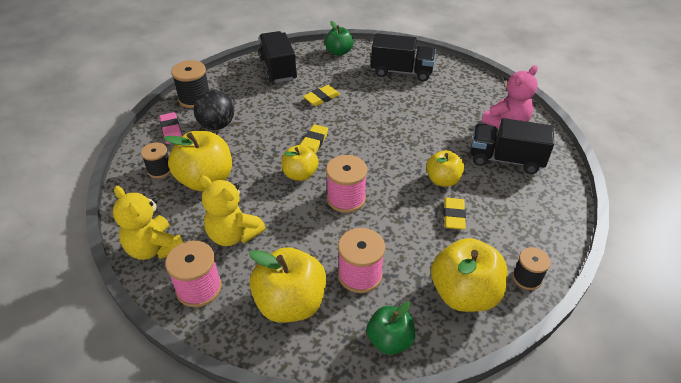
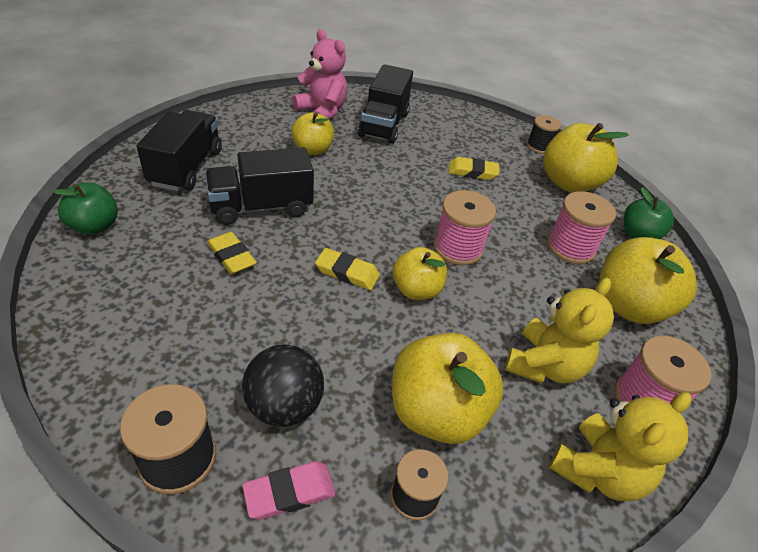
camera: 95 degrees left, 0 degrees up
(278, 68) = (113, 311): black truck -> black truck (261, 207)
(442, 180) = (419, 170): yellow apple -> yellow apple (312, 150)

